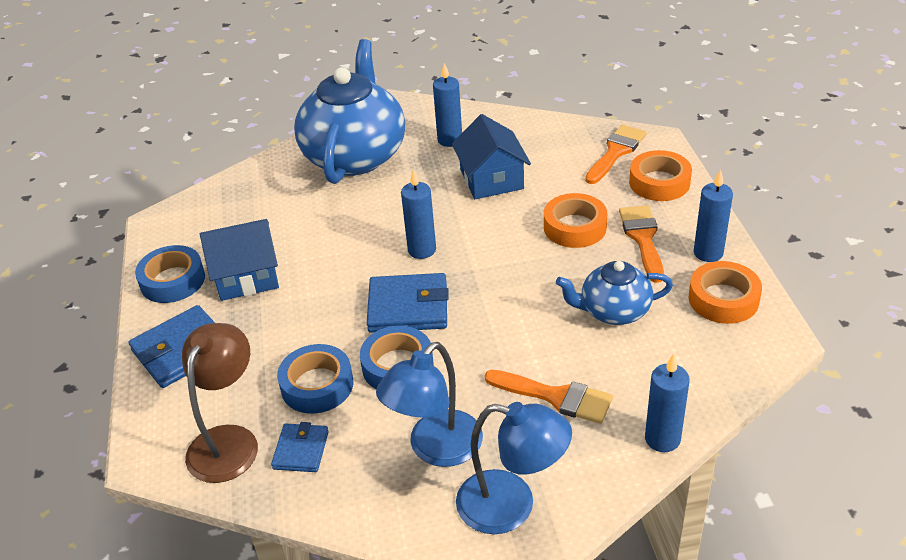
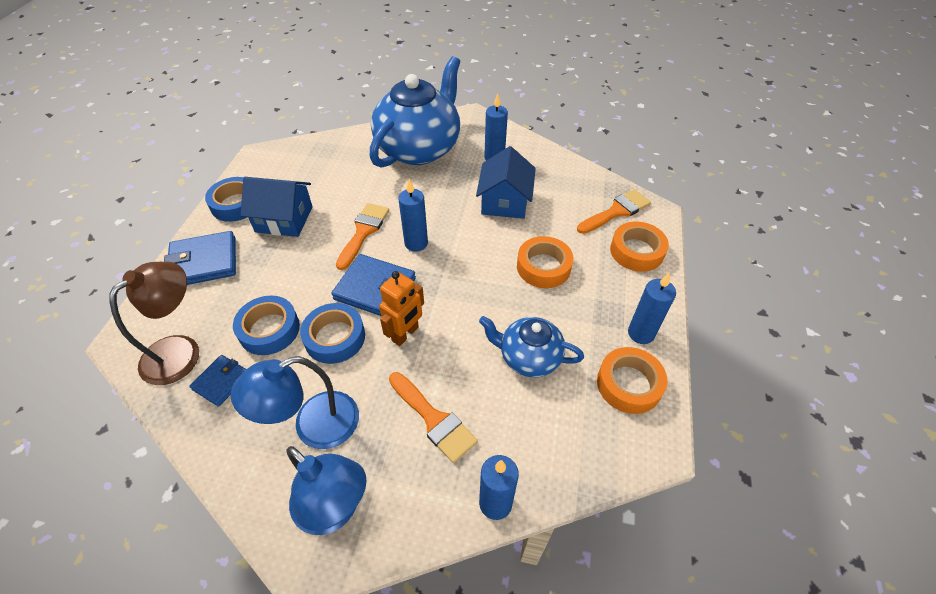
camera: 20 degrees right, 10 degrees up
(472, 336) = (405, 334): none -> orange robot
(642, 238) = (593, 298): orange brush -> orange brush (363, 232)

